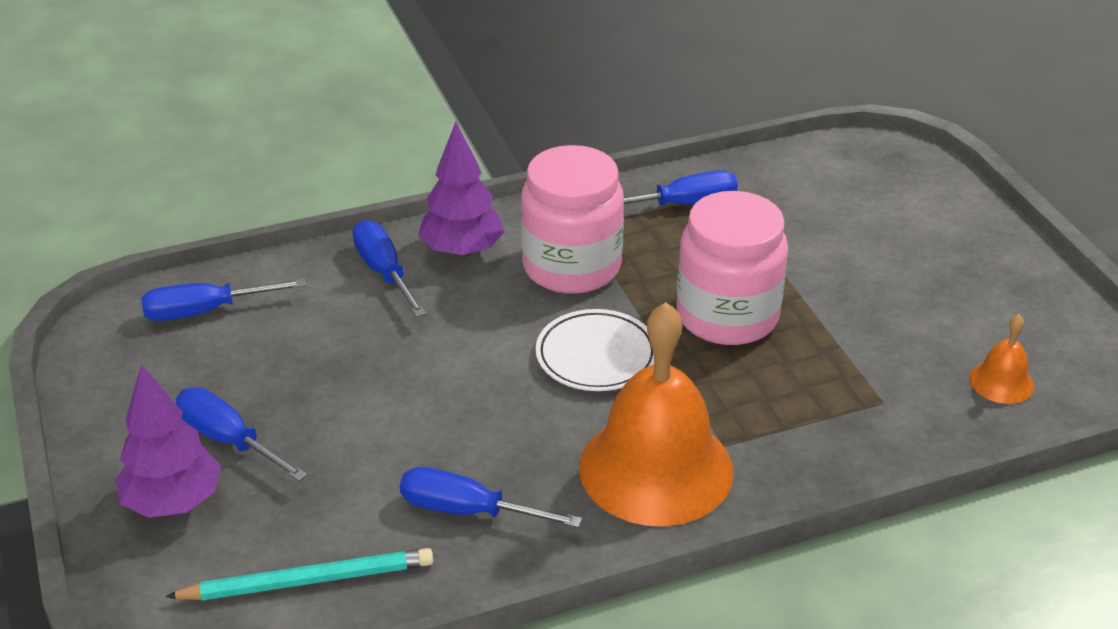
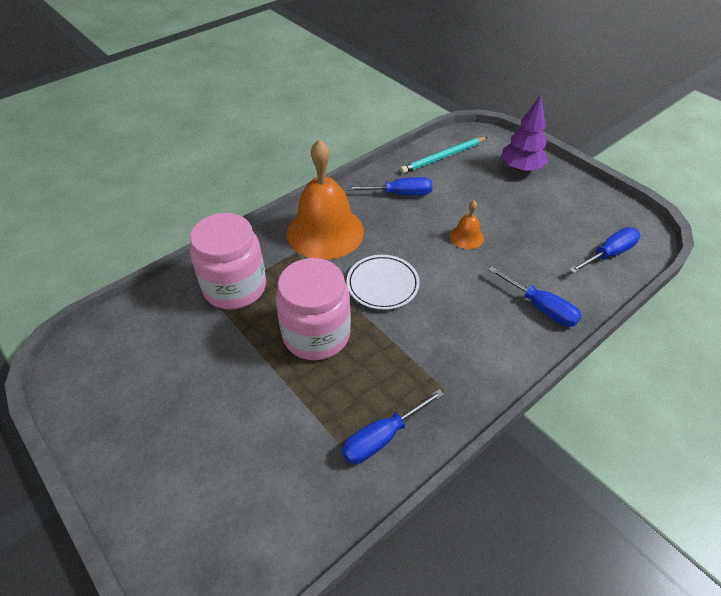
camera: 160 degrees right, 10 degrees up
(229, 440) = (525, 196): blue screwdriver -> none
(462, 251) = (508, 339): purple tree -> none
(571, 267) = (431, 346): pink jar -> pink jar (235, 287)
(1001, 382) = (139, 332): orange bell -> orange bell (466, 237)

